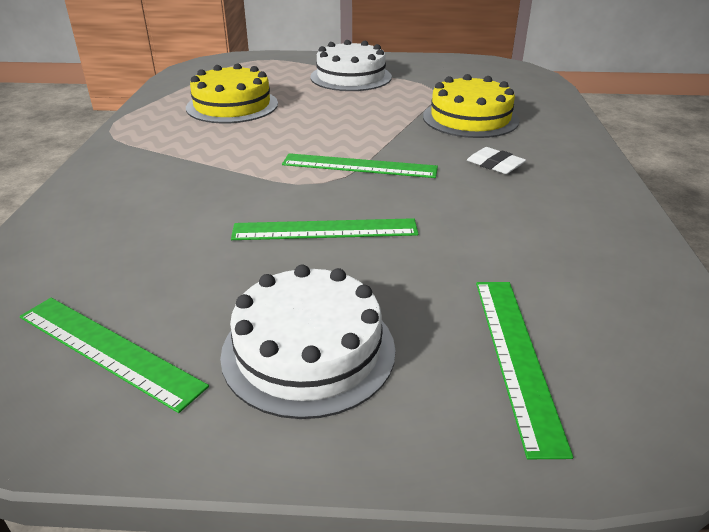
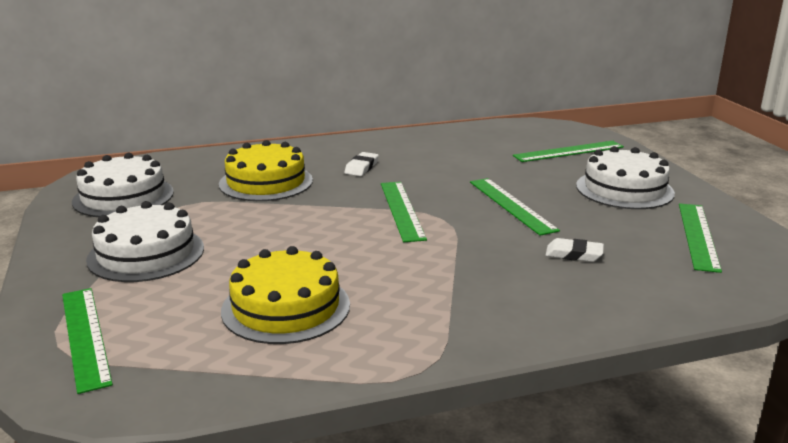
camera: 110 degrees left, 10 degrees down
(174, 231) = (574, 254): none -> white eraser
(259, 64) = (85, 336): none -> green ruler
(461, 73) = (123, 197): none -> white cake

